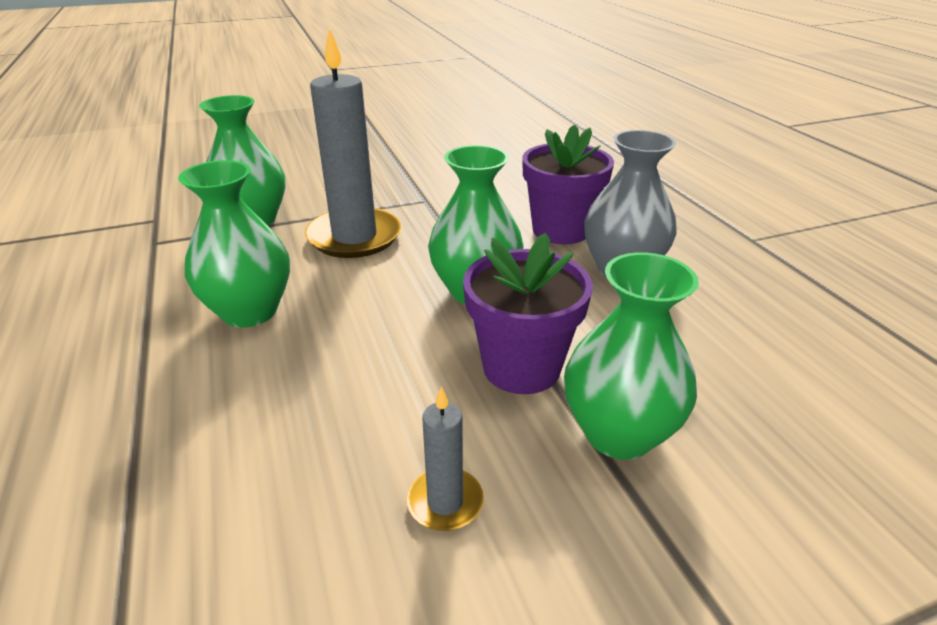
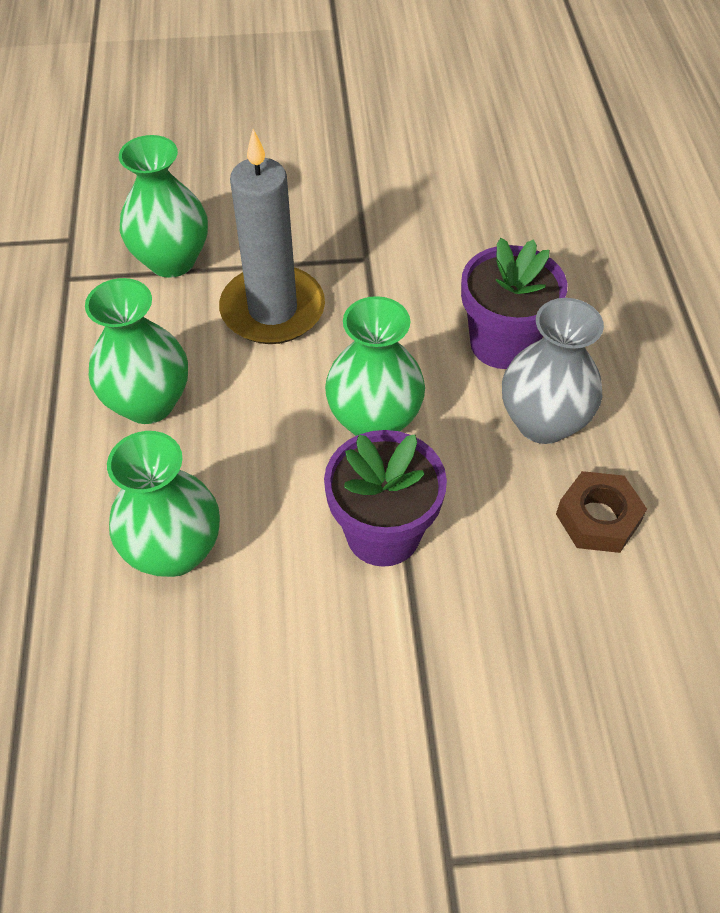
camera: 15 degrees right, 20 degrees up
(445, 502) = (269, 658): grey candle -> none
(618, 433) = (439, 628): green vase -> green vase (174, 551)
(710, 322) = (597, 518): none -> brown nut

